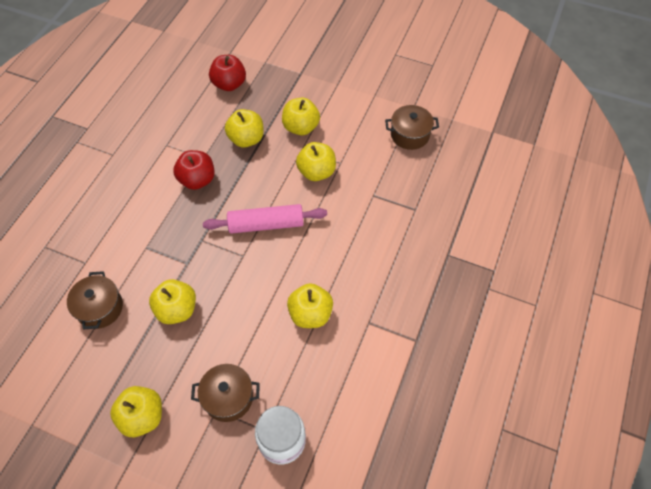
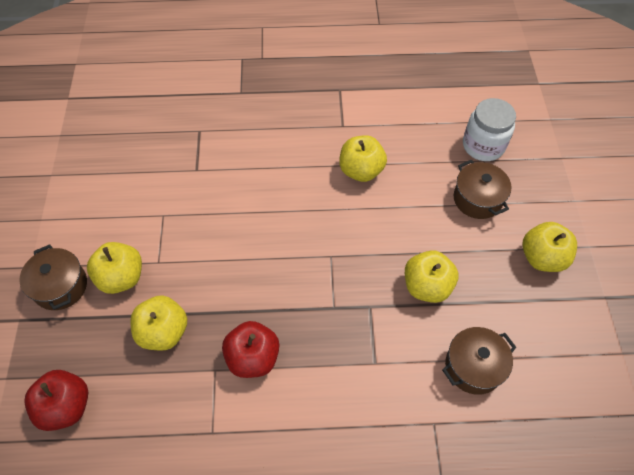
camera: 115 degrees left, 0 degrees up
(266, 224) = (281, 251): pink rolling pin -> none
(316, 172) = (186, 233): yellow apple -> none
(410, 135) = (96, 165): brown pot -> brown pot (60, 286)

